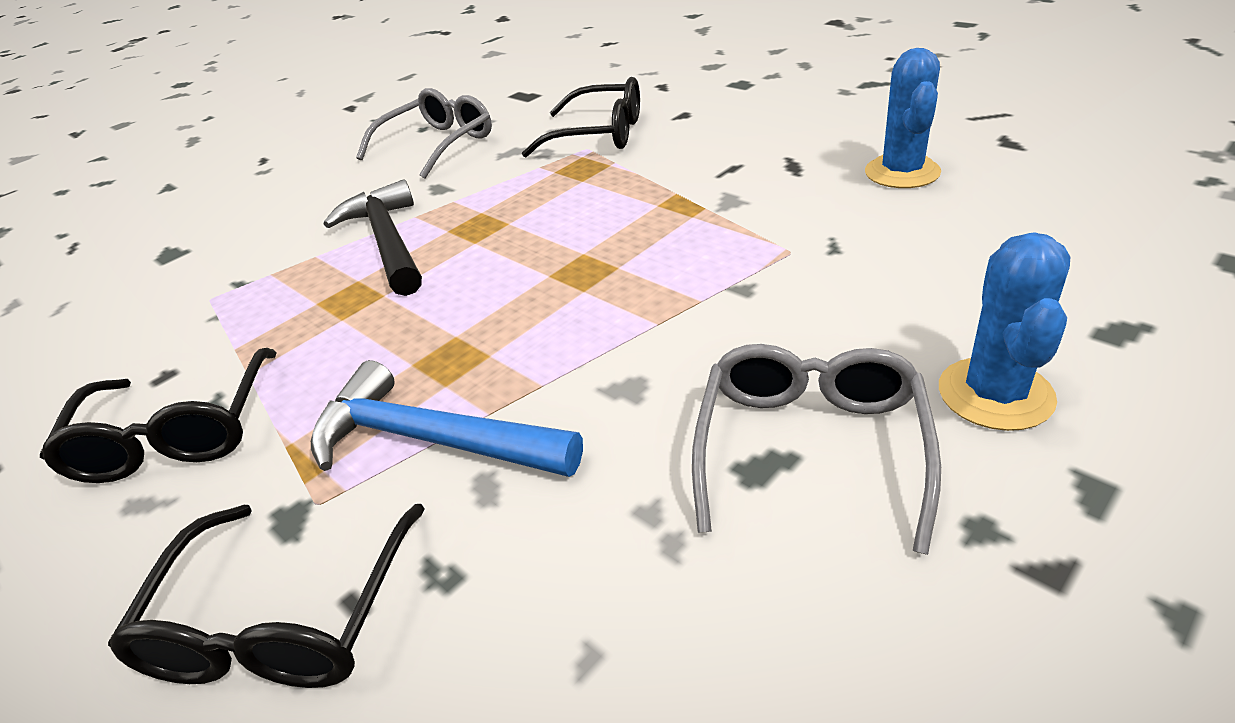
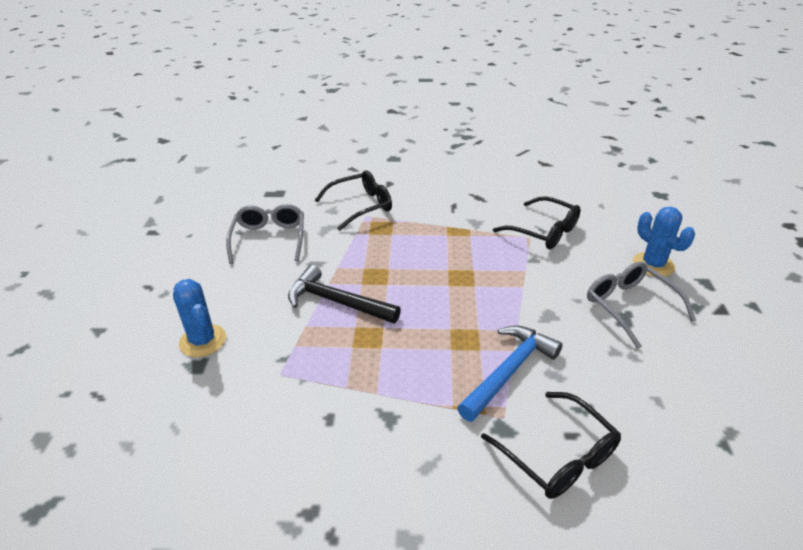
camera: 45 degrees left, 0 degrees up
(177, 435) = (391, 434): black glasses -> black glasses (544, 231)
(431, 440) = (509, 371): blue hammer -> blue hammer turned 150 degrees clockwise
(902, 172) = (524, 188): blue cactus -> blue cactus (203, 341)

